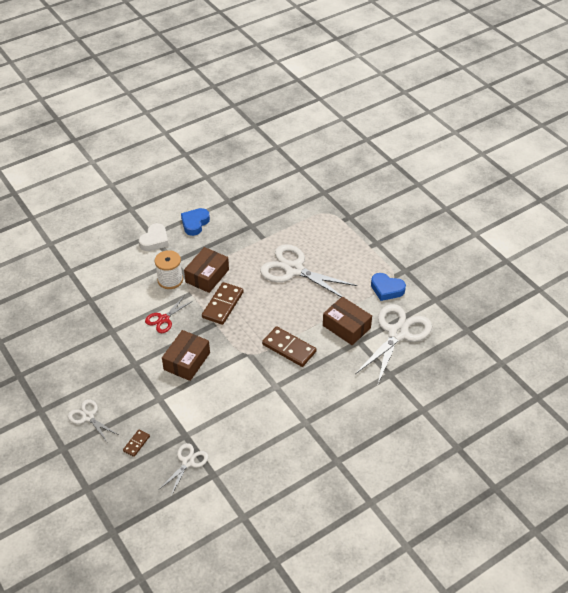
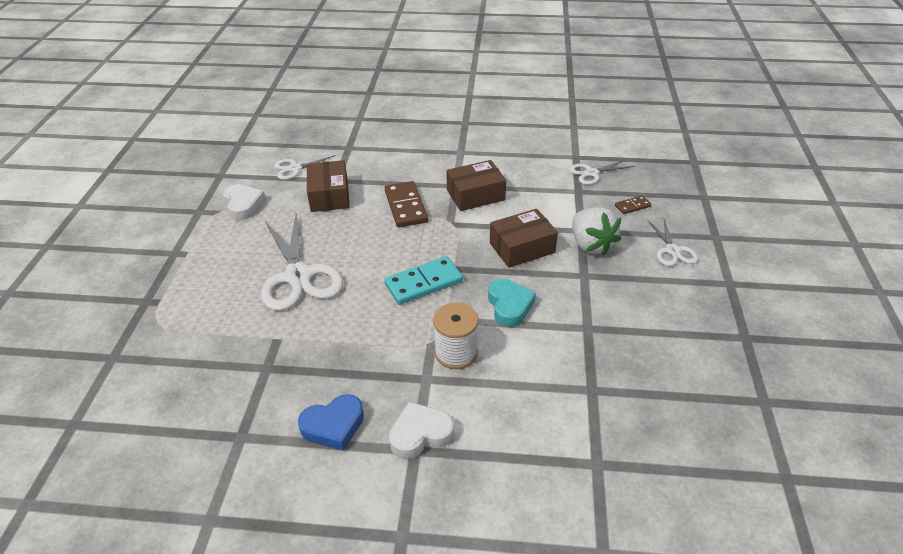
camera: 140 degrees left, 5 degrees down
(144, 389) = (591, 245): none -> white strawberry
(163, 319) = (509, 306): red scissors -> turquoise heart
(207, 276) = (404, 329): brown box -> brown box (475, 195)
(223, 305) = (423, 283): brown domino -> turquoise domino
(386, 289) = (244, 205): blue heart -> white heart
(398, 333) = (295, 168): white scissors -> white scissors, size x0.52

